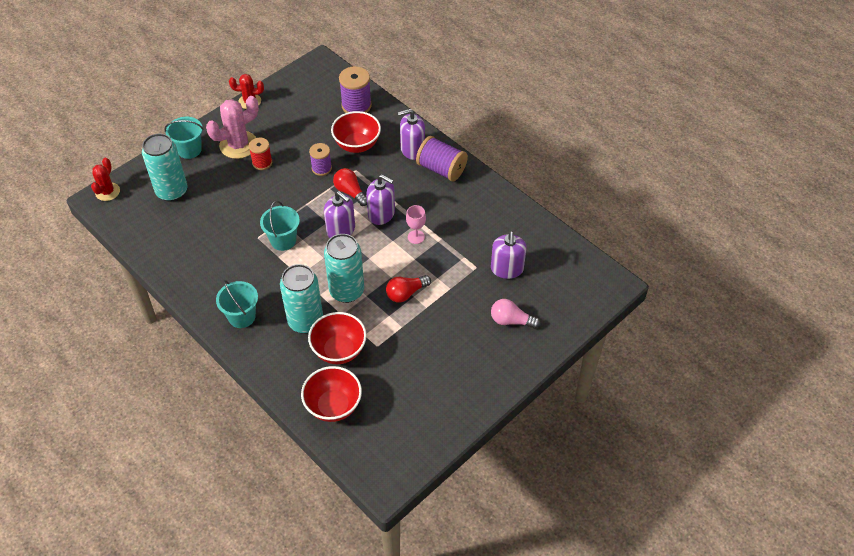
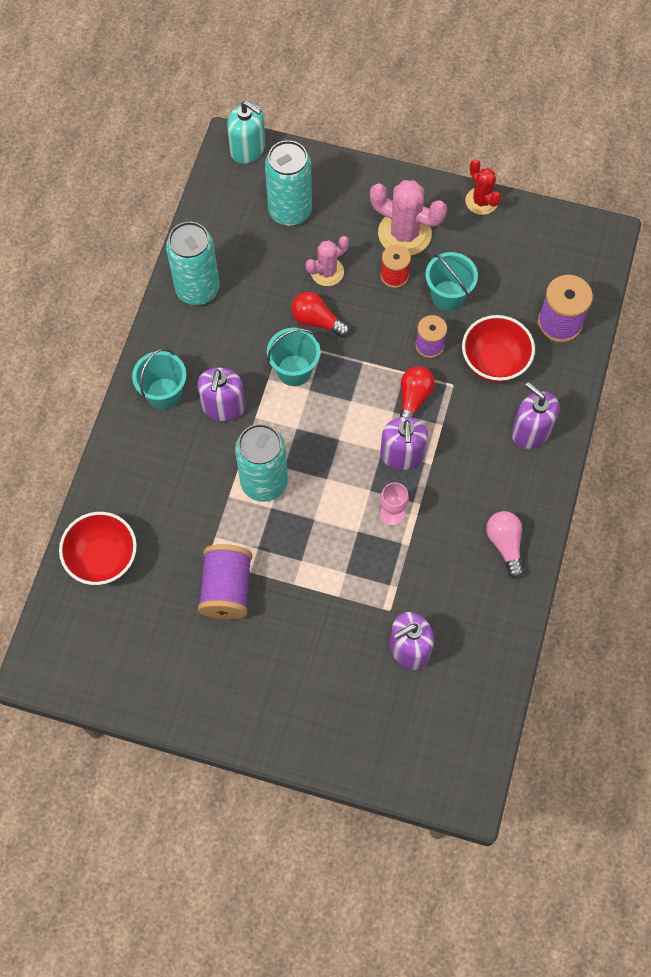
camera: 60 degrees right, 15 degrees up
(107, 192) = (248, 149): red cactus -> turquoise soap dispenser
(189, 150) = (362, 188): turquoise bucket -> turquoise bucket (448, 295)
(230, 193) = (327, 272): none -> pink cactus
(305, 321) = (196, 463): turquoise can -> turquoise can (197, 289)
(339, 350) = (178, 522): red bowl -> none
(341, 230) = (348, 423): purple soap dispenser -> purple soap dispenser (223, 406)
(406, 293) = (300, 550): red light bulb -> red light bulb (317, 321)
(441, 169) = (521, 483): purple spool -> purple spool (226, 589)
(511, 321) = (332, 694): pink light bulb -> pink light bulb (505, 544)

